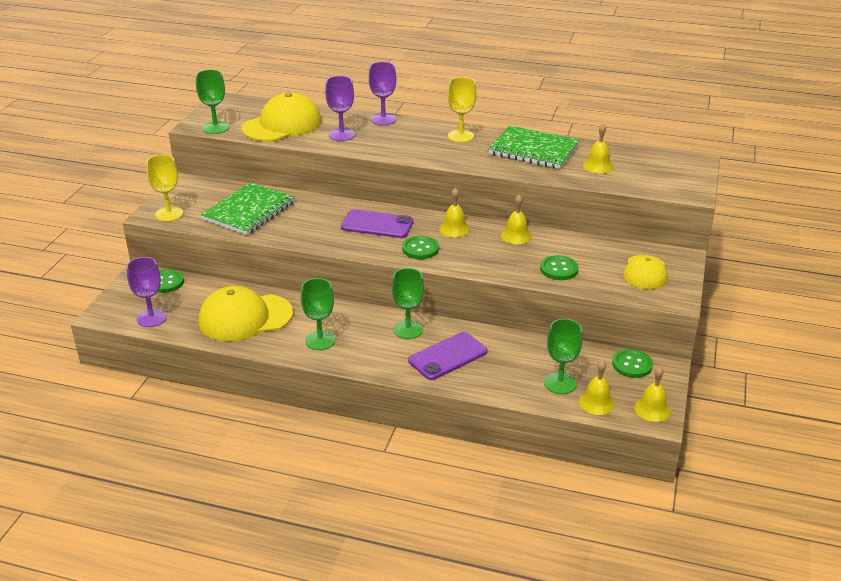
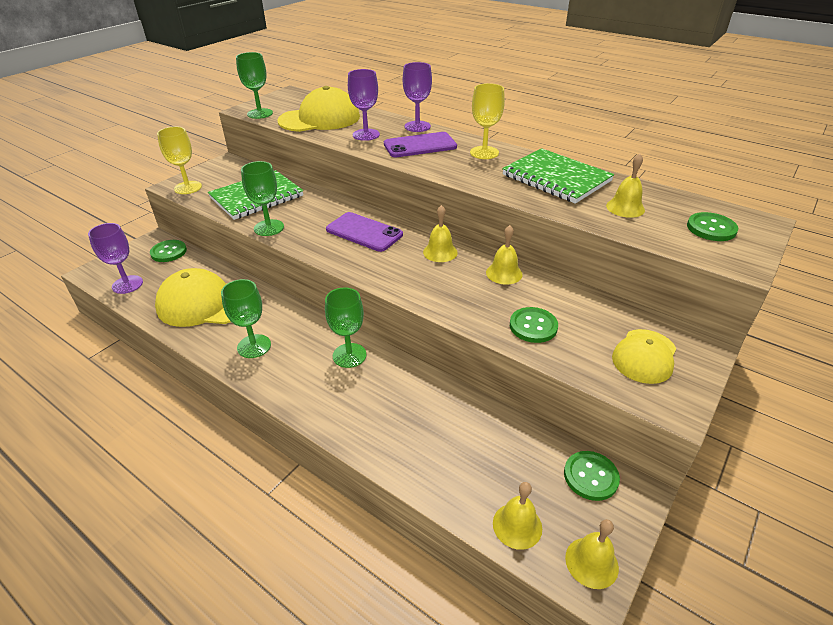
camera: 20 degrees right, 5 degrees up
(420, 249) = (389, 267): green button -> green button (711, 228)
(448, 356) = (371, 401): purple phone -> purple phone (420, 145)
(560, 383) = (483, 479): green goblet -> green goblet (269, 228)

